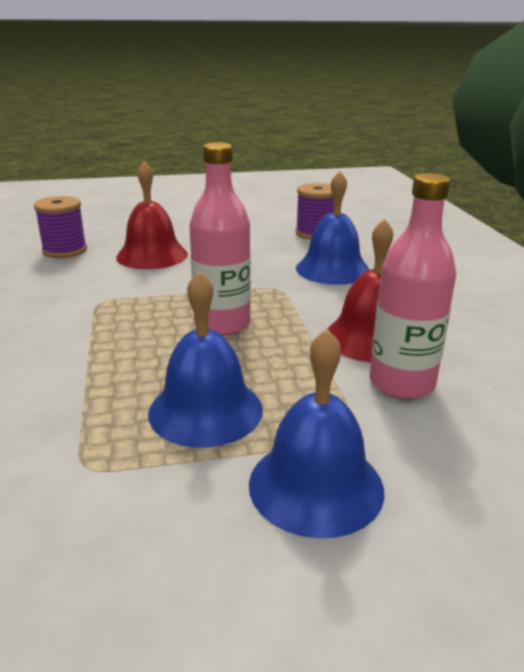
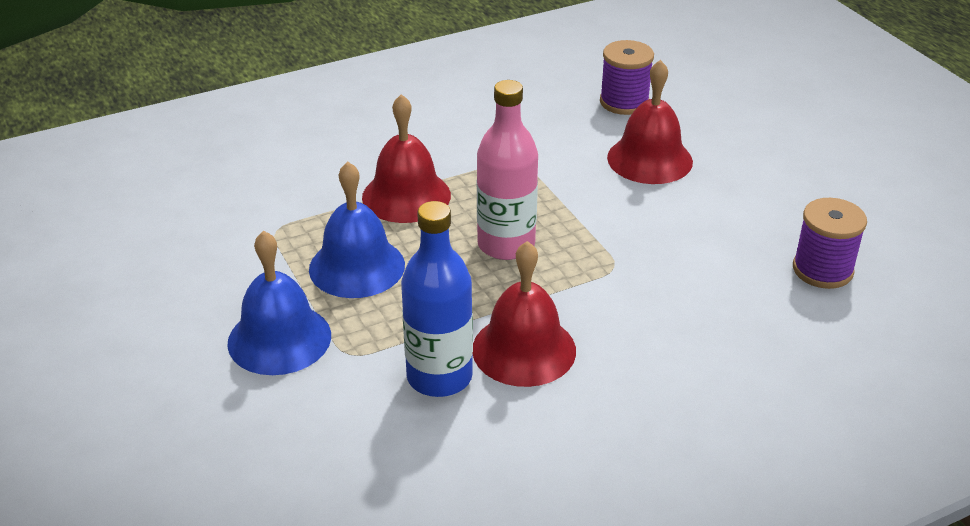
camera: 75 degrees right, 10 degrees up
(101, 363) = (406, 196): none -> red bell
(332, 269) = (699, 301): blue bell -> none
(401, 383) = (439, 377): pink bottle -> blue bottle

